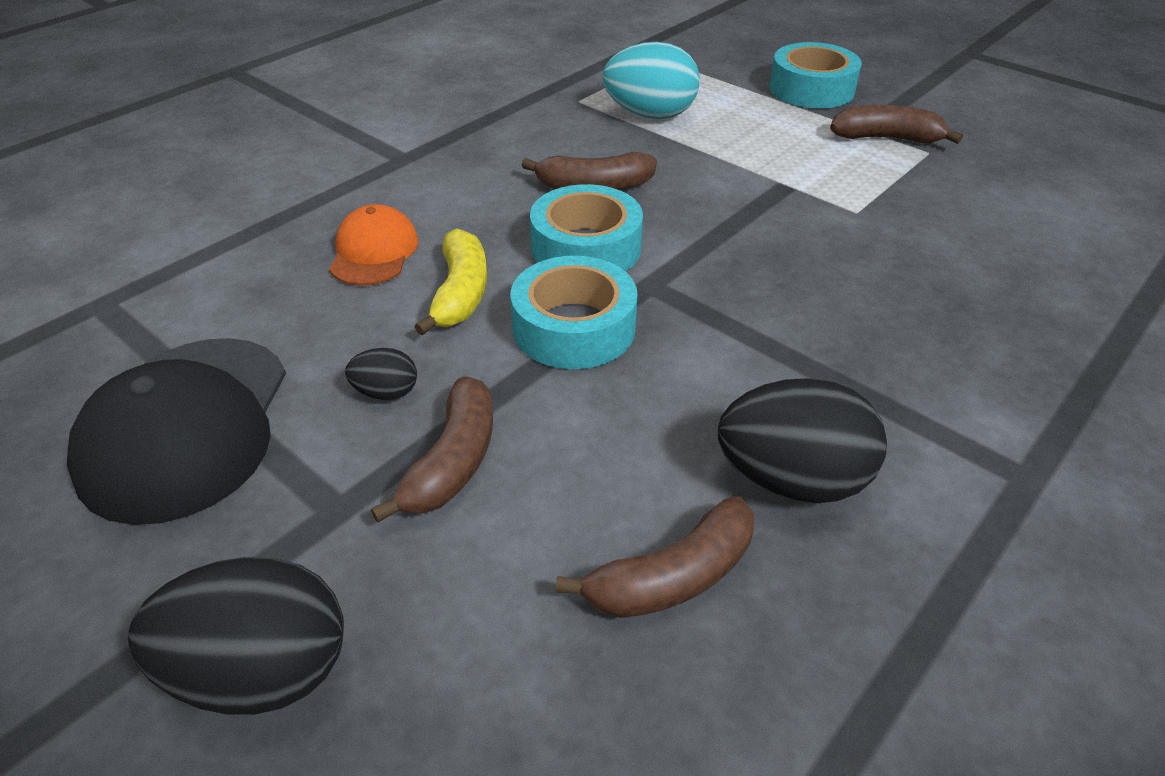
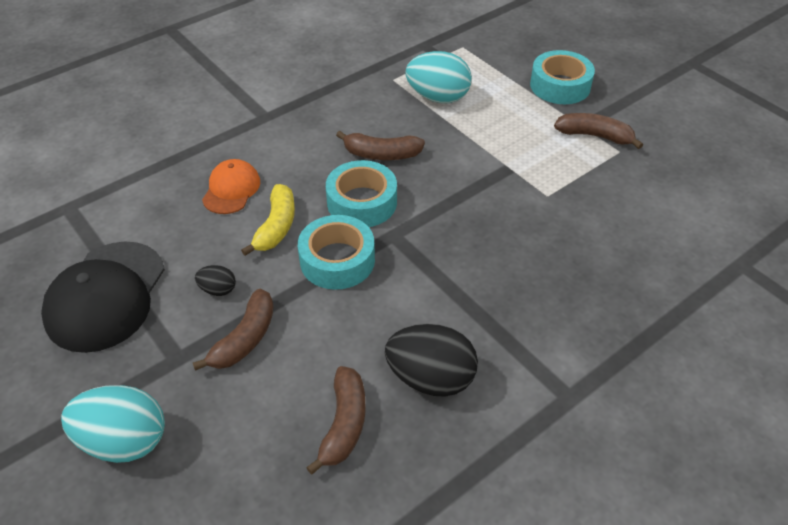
camera: 10 degrees right, 5 degrees up
(262, 671) = (124, 441): black egg -> turquoise egg
(672, 577) = (344, 424): brown banana -> brown banana turned 60 degrees counterclockwise

